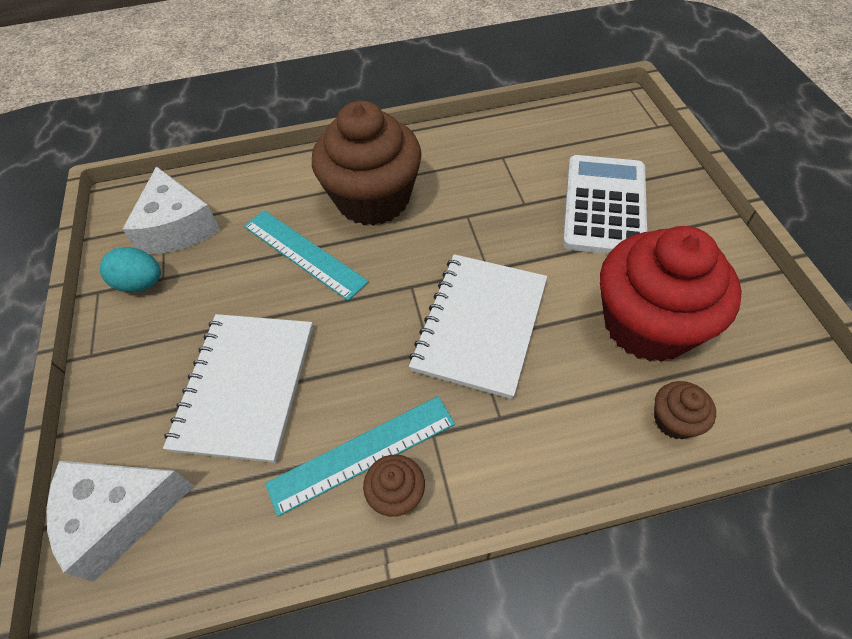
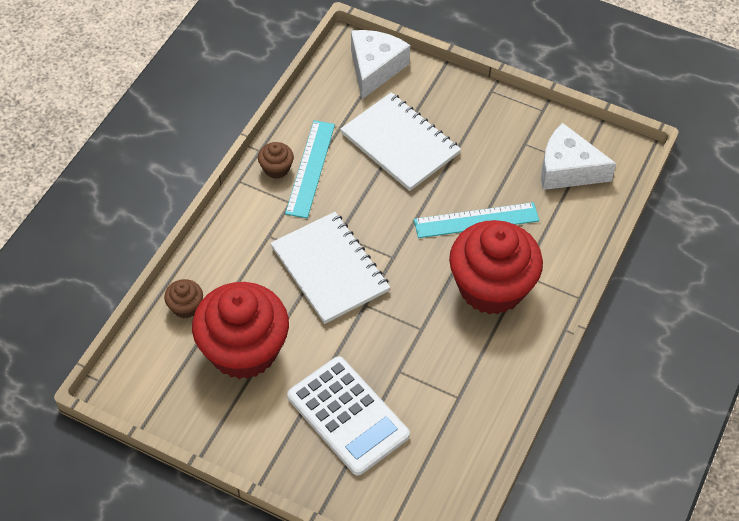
camera: 125 degrees right, 0 degrees up
(141, 283) = (529, 132): turquoise egg -> none
(373, 199) = (491, 287): brown cupcake -> red cupcake

